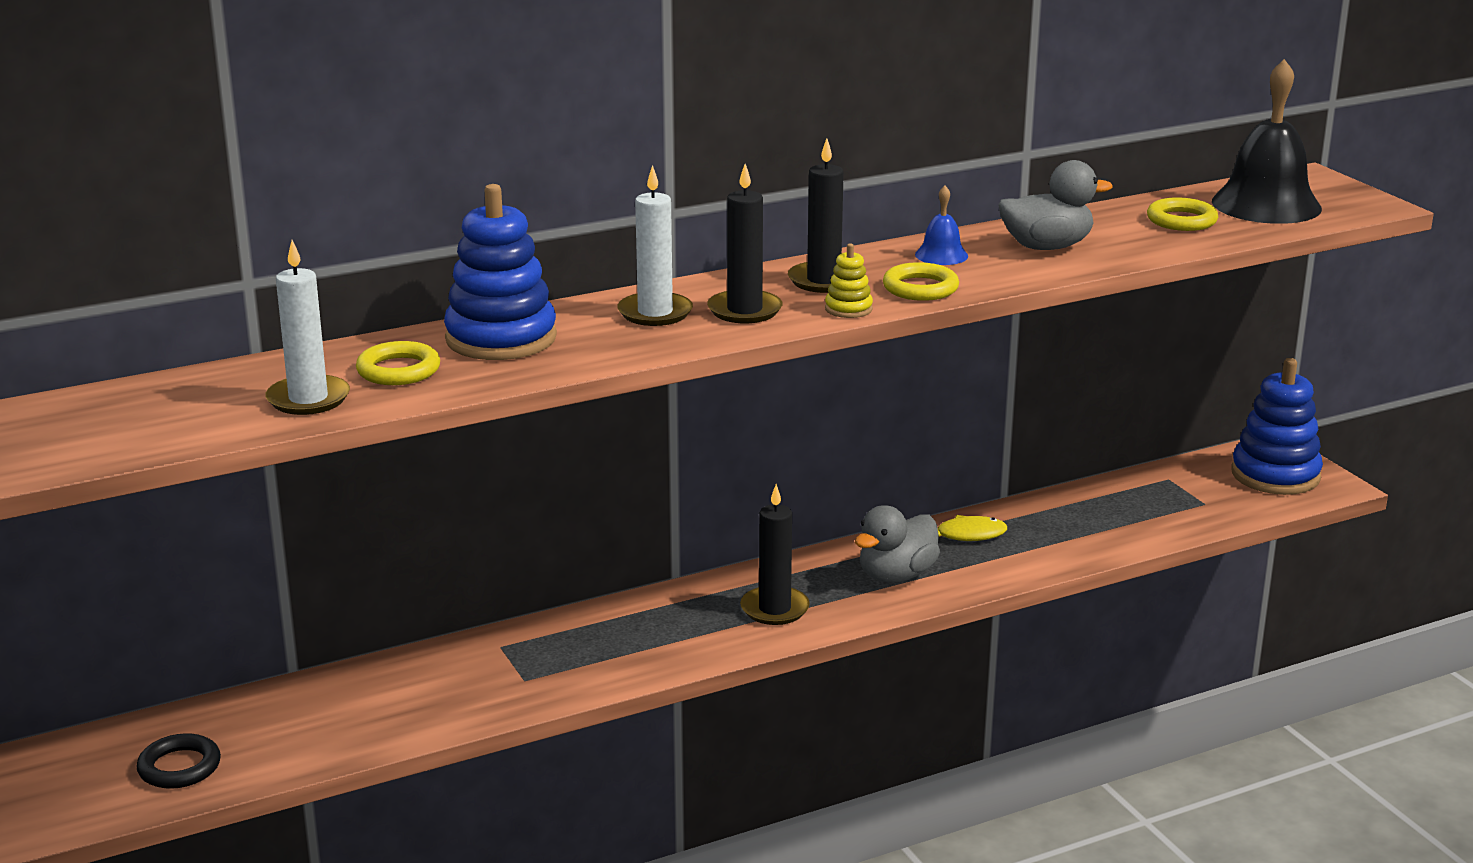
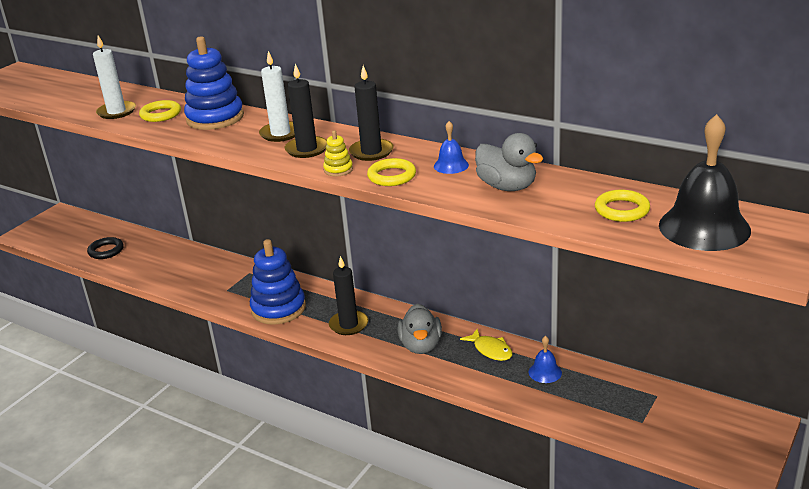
camera: 60 degrees right, 5 degrees up
(896, 575) = (421, 346): grey duck -> grey duck turned 105 degrees counterclockwise
(1052, 520) = (545, 372): none -> blue bell
(1275, 475) = (724, 438): blue stacking toy -> blue stacking toy (278, 308)

